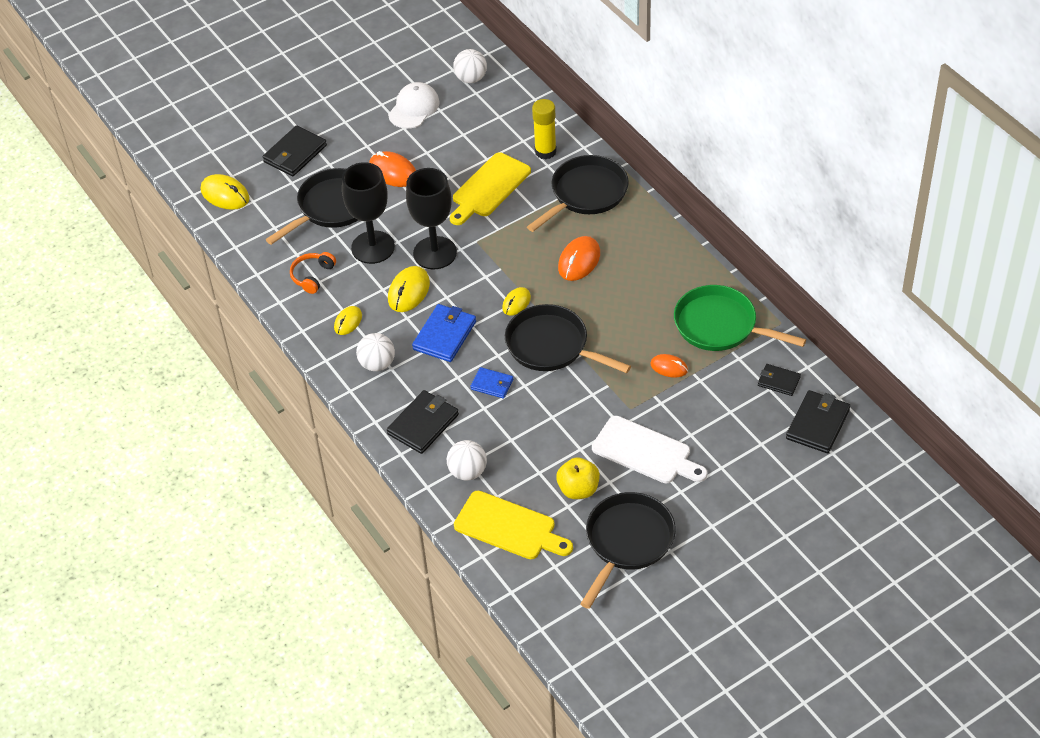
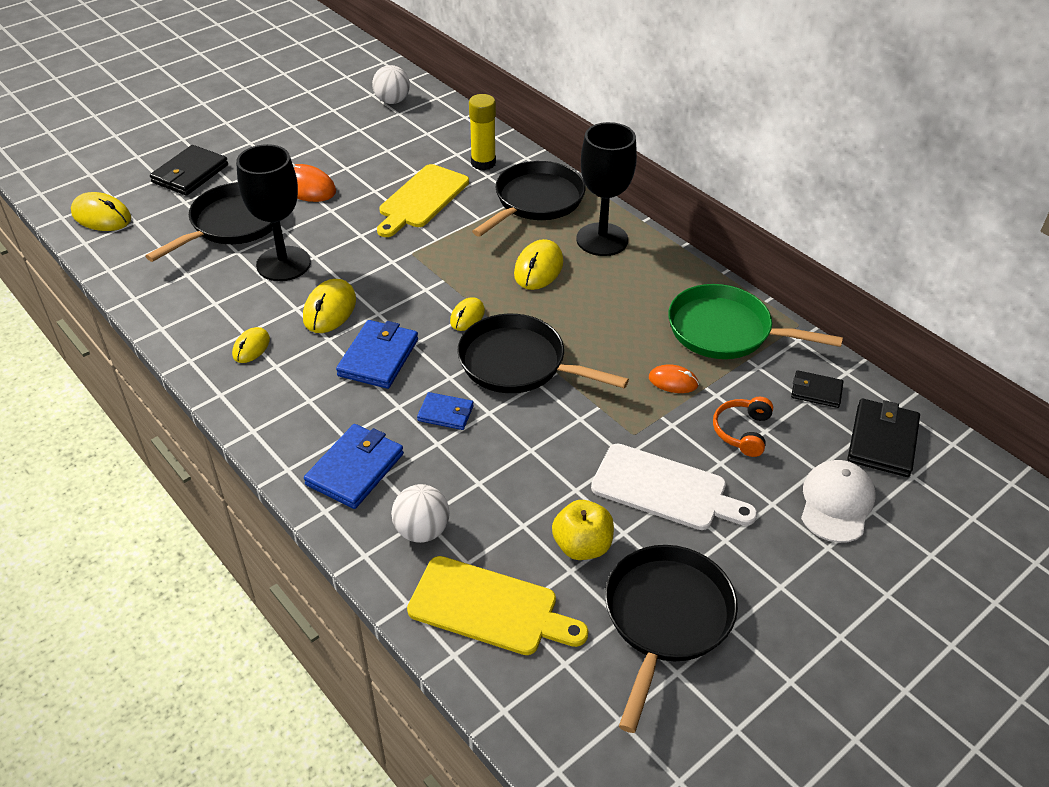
camera: 10 degrees left, 5 degrees down
(312, 276) = (206, 297): orange headphones -> orange headphones (742, 431)
(377, 364) = (290, 396): white ball -> none
(414, 108) = (329, 128): white cap -> white cap (836, 503)
(423, 424) = (355, 469): black wallet -> blue wallet
(435, 253) = (361, 267): black goblet -> black goblet (602, 239)
(579, 261) = (538, 268): orange mouse -> yellow mouse

